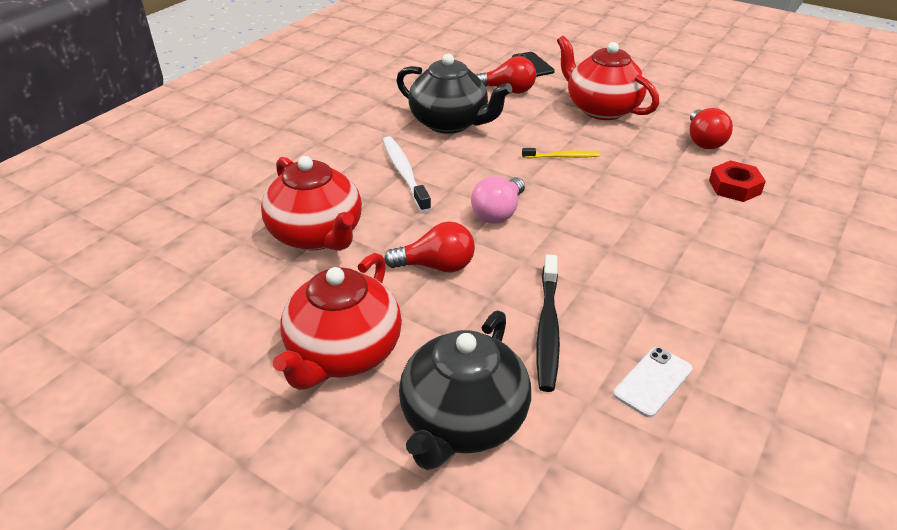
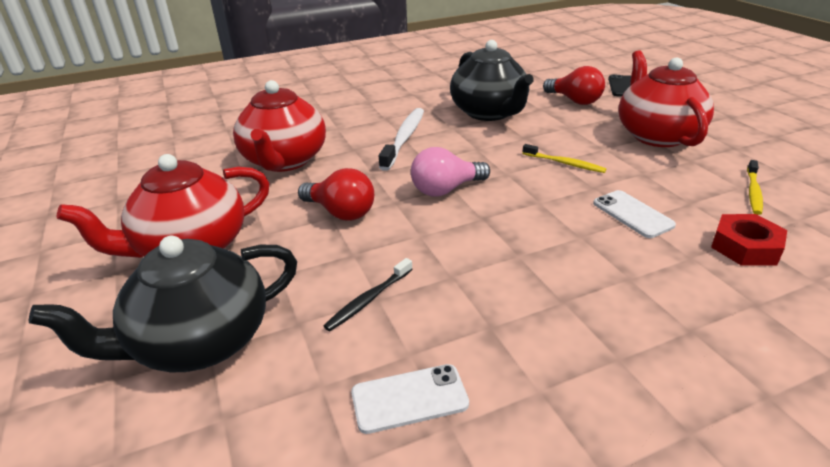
camera: 35 degrees right, 5 degrees down
(547, 328) = (368, 300): black toothbrush -> black toothbrush, size x0.59
(649, 186) = (632, 214): none -> white phone
(703, 141) = (753, 192): red light bulb -> yellow toothbrush

